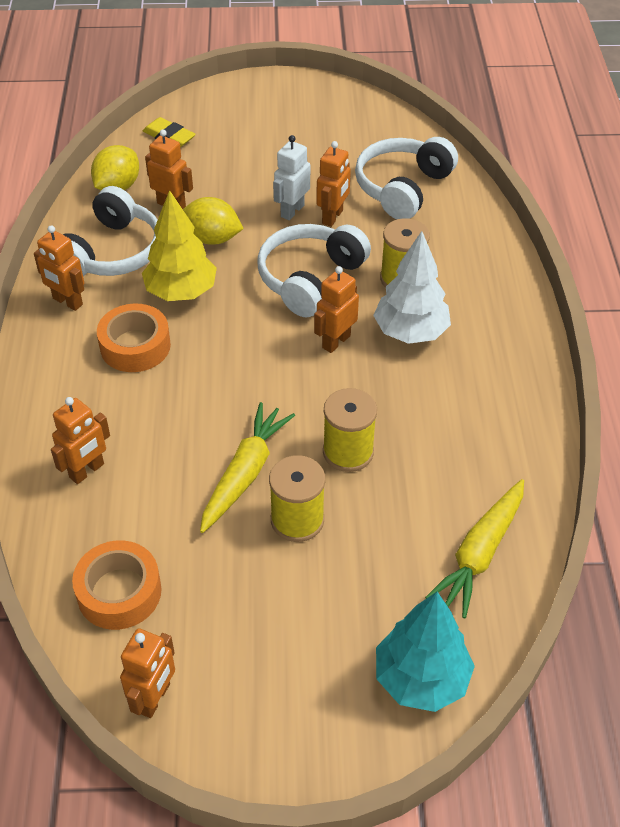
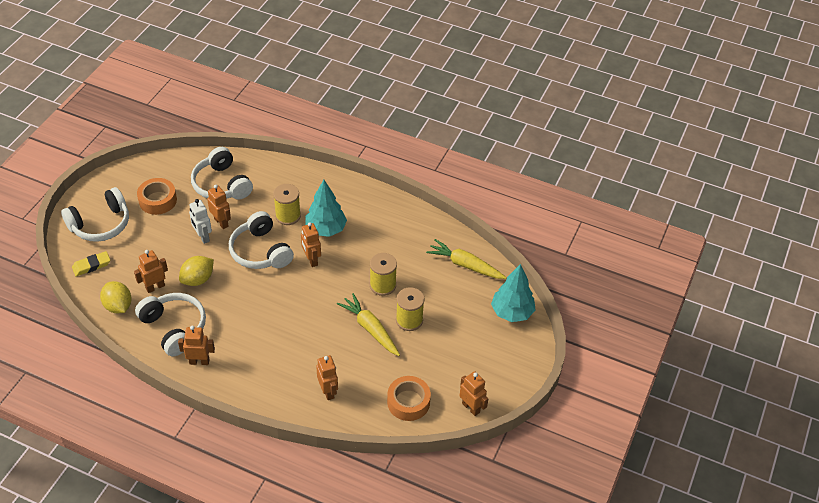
camera: 65 degrees left, 0 degrees up
(67, 302) = (199, 361): orange robot -> orange robot turned 150 degrees counterclockwise
(135, 346) = (256, 342): orange tape -> orange tape (158, 200)
(181, 292) = (230, 308): yellow tree -> none
(242, 114) = (101, 224): none -> white headphones
(410, 332) = (326, 229): white tree -> turquoise tree
(480, 553) = (465, 265): yellow carrot -> yellow carrot turned 150 degrees clockwise

